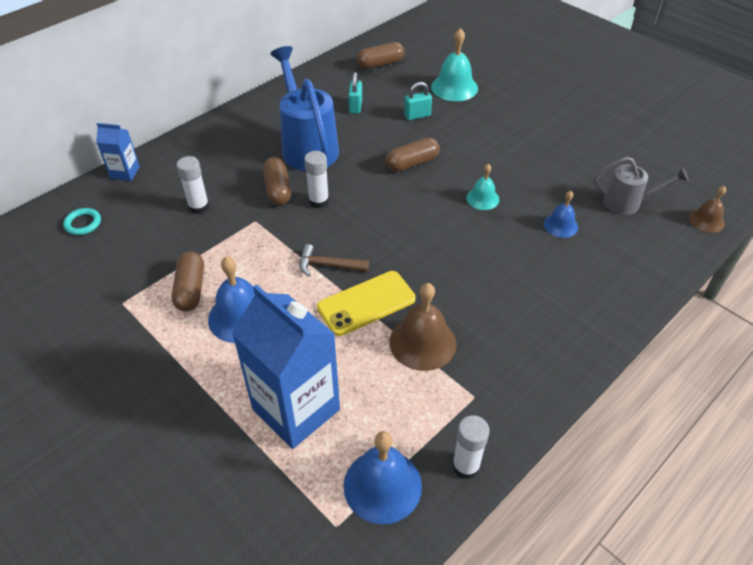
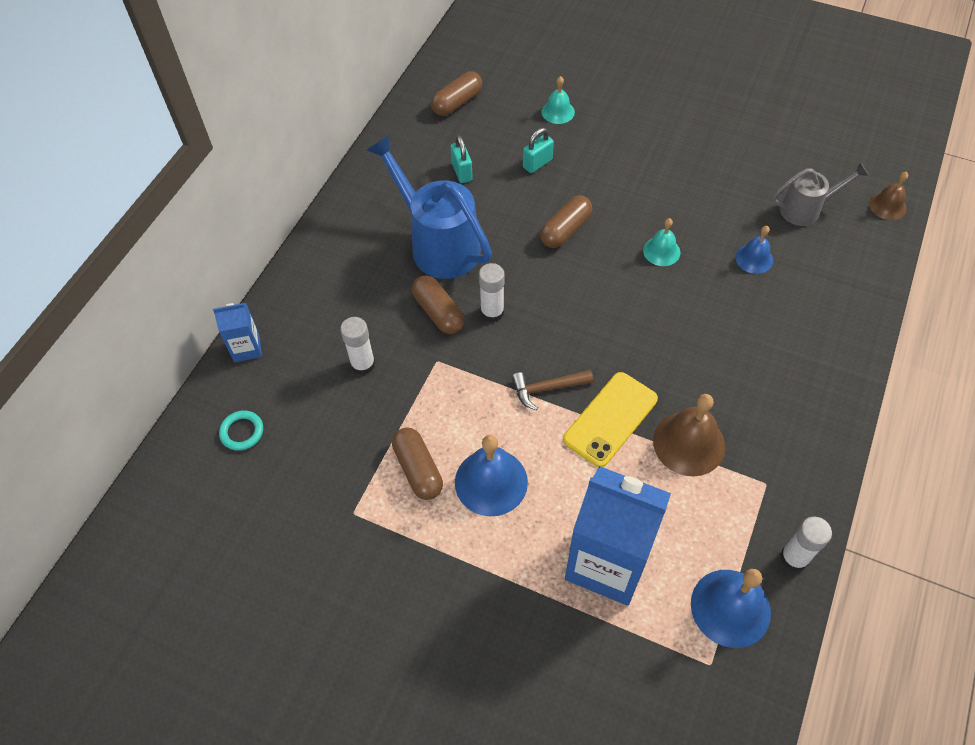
camera: 20 degrees left, 10 degrees up
(454, 87) = (558, 112): turquoise bell -> turquoise bell, size x0.59

